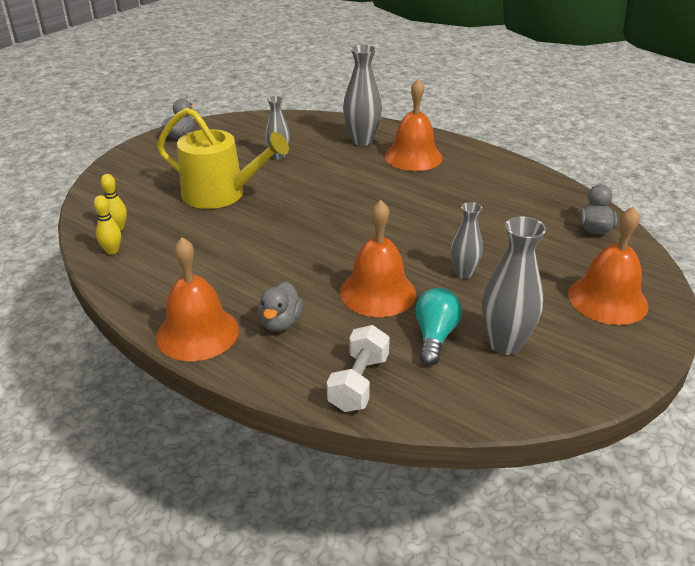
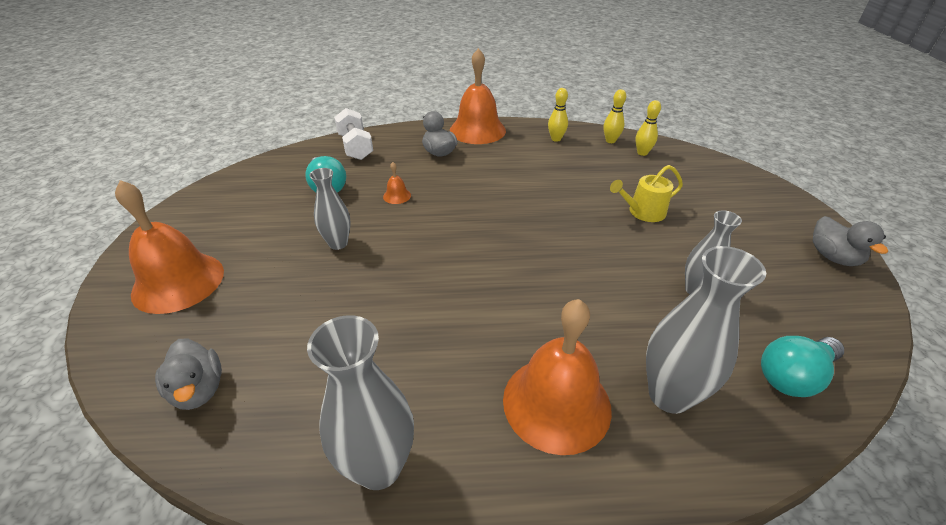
camera: 140 degrees right, 5 degrees up
(150, 278) = (556, 139): none -> yellow bowling pin
(221, 194) = (643, 212): yellow watering can -> yellow watering can, size x0.51
(302, 125) = (793, 376): none -> turquoise light bulb
(377, 292) = (397, 196): orange bell -> orange bell, size x0.40
(505, 344) = (270, 203): grey vase -> grey vase (379, 467)

